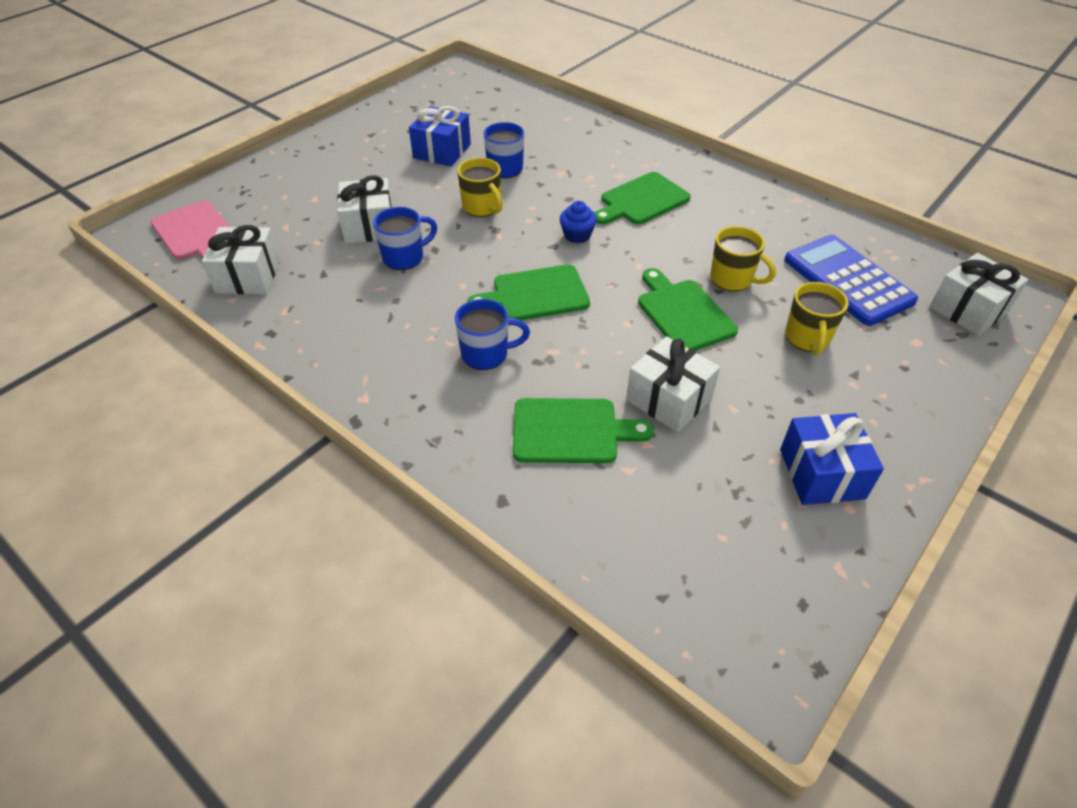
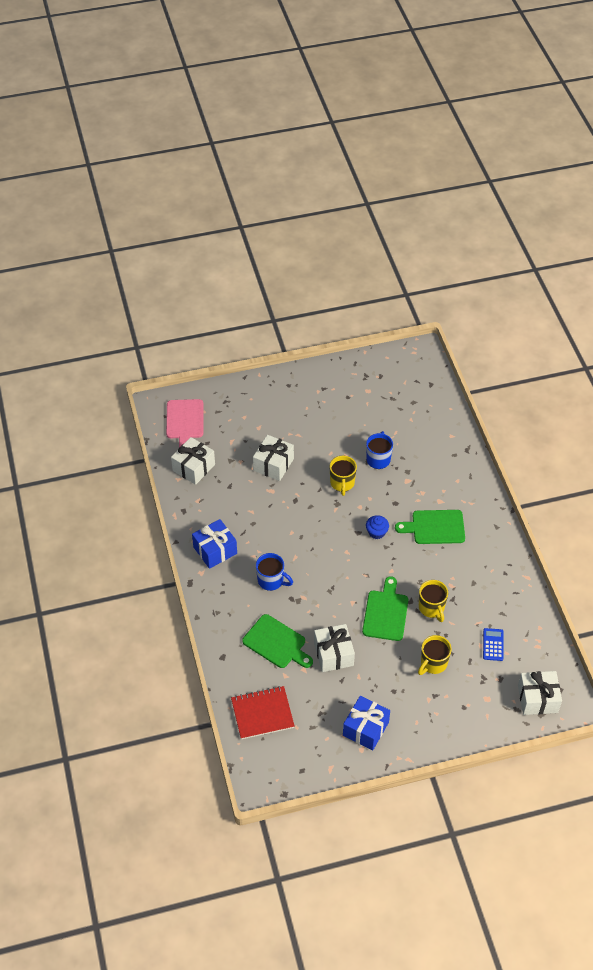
camera: 35 degrees right, 5 degrees up
(404, 257) = (276, 497): blue mug -> none
(442, 151) = (353, 425): blue gift -> blue gift (215, 550)
(535, 294) = (322, 559): green cutting board -> none
(649, 551) = (262, 713): none -> red notebook
(847, 280) = (493, 644): blue calculator -> blue calculator, size x0.47

